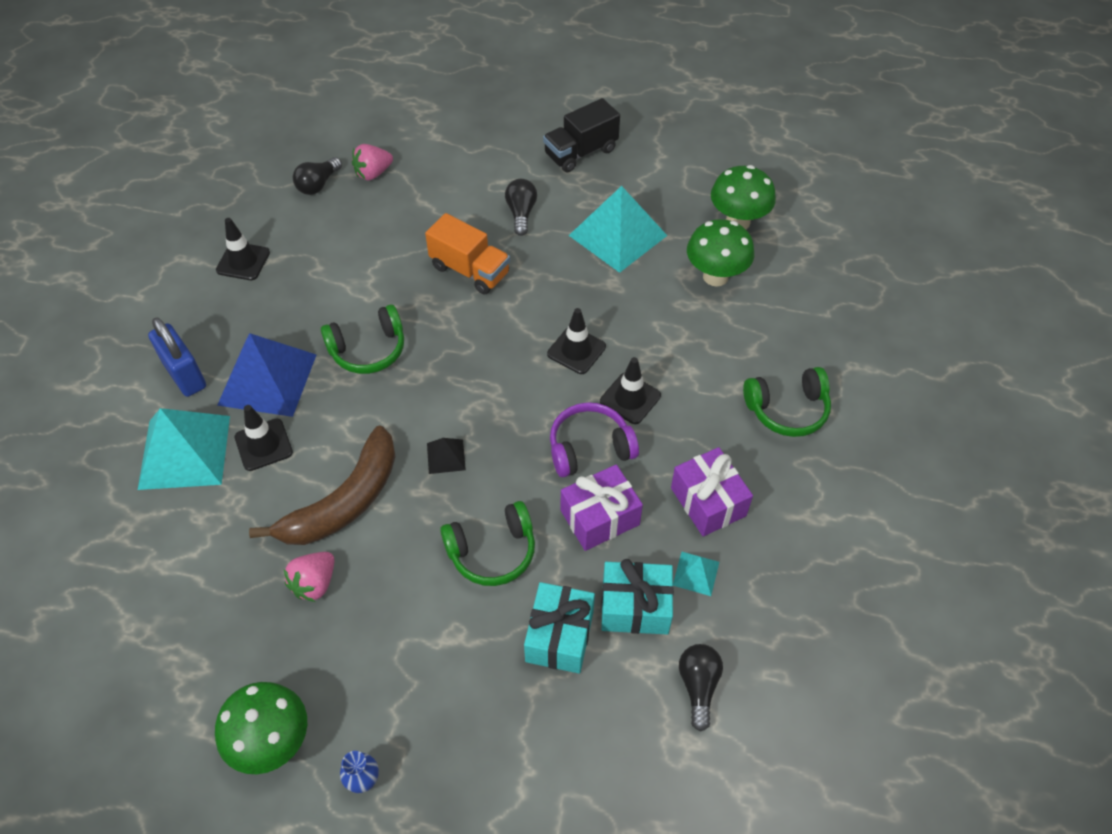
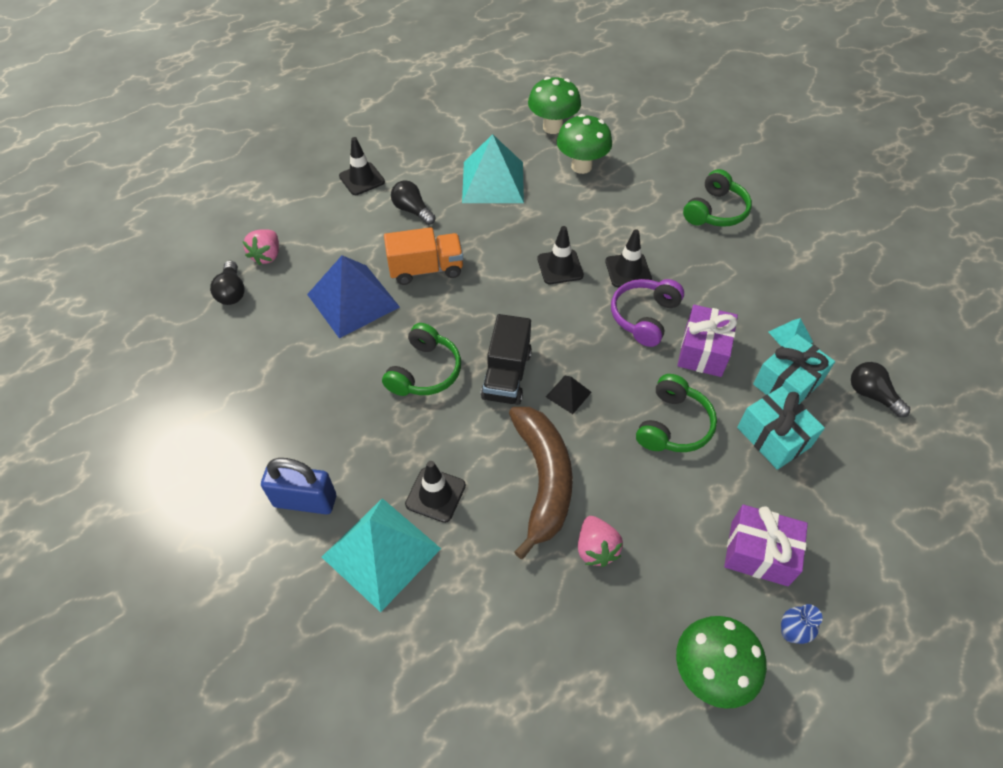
camera: 45 degrees left, 0 degrees up
(243, 261) = (242, 386): black traffic cone -> black traffic cone (362, 179)
(267, 379) = (377, 450): blue pyramid -> blue pyramid (353, 300)
(581, 152) = (402, 148): black truck -> black truck (507, 375)
(708, 502) = (744, 293): purple gift -> purple gift (759, 553)

